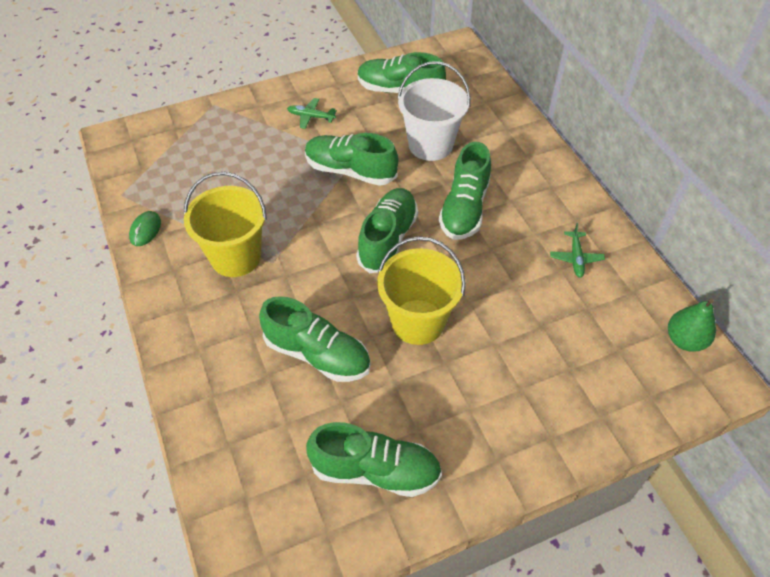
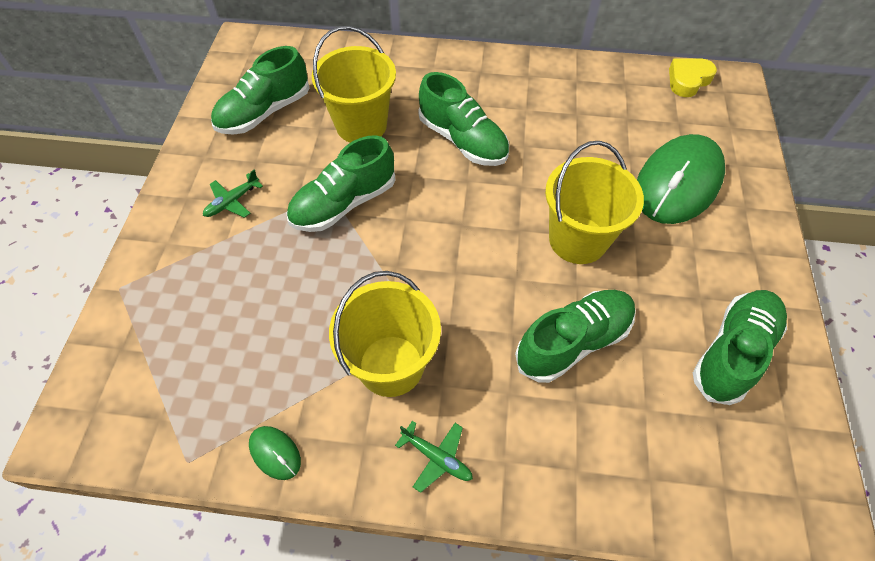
camera: 60 degrees left, 5 degrees up
(387, 239) = (460, 215): green shoe -> none
(430, 145) = (361, 125): white bucket -> yellow bucket
(537, 373) = (678, 183): none -> green mouse
(576, 258) = (570, 97): green plane -> green plane (436, 457)
(684, 340) = (688, 80): green pear -> yellow heart

